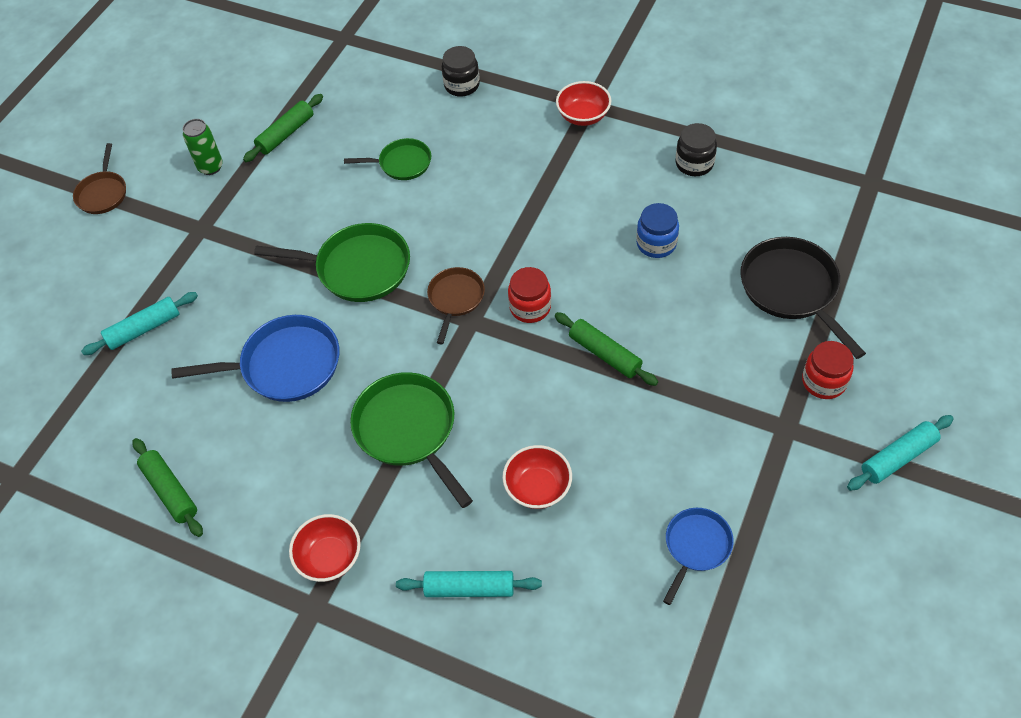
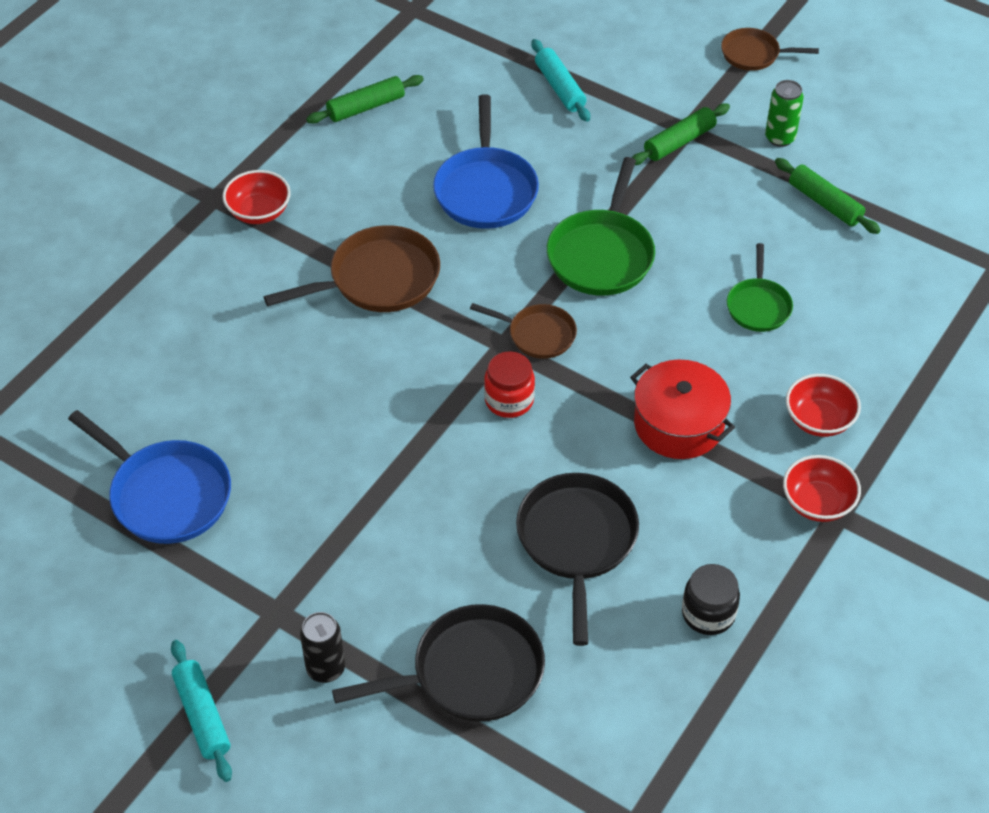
camera: 95 degrees right, 5 degrees down
(408, 430) = (378, 279): green pan -> brown pan
(462, 85) = (893, 379): black jar -> none
(469, 588) = (191, 308): turquoise rolling pin -> none
(530, 198) = (678, 424): none -> red pot
(538, 487) = (278, 374): red bowl -> red bowl (819, 420)
(605, 354) = (426, 459): green rolling pin -> green rolling pin (679, 142)
(656, 243) = (577, 541): blue jar -> black pan
(696, 547) = (166, 494): blue pan -> blue pan, size x1.67
(823, 382) = (325, 669): red jar -> black can

